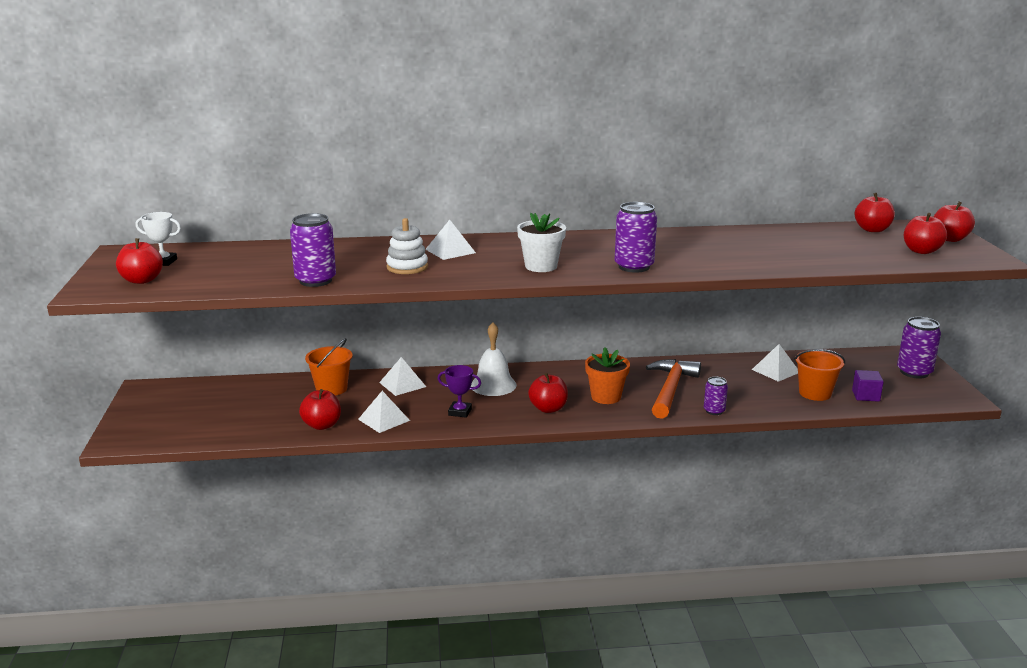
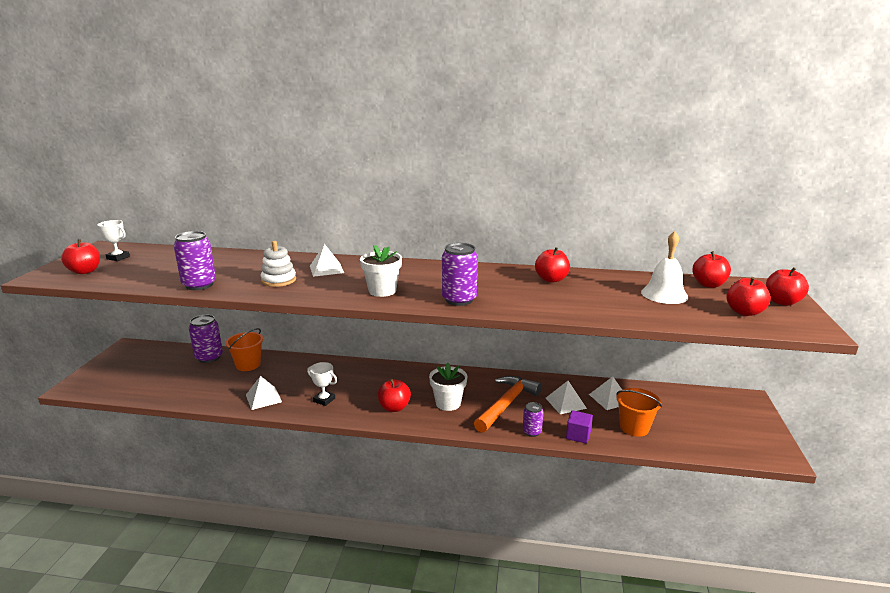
camera: 15 degrees right, 0 degrees up
(322, 425) = (216, 396): red apple -> red apple (551, 279)
(402, 384) = (300, 368): white pyramid -> white pyramid (565, 403)
(460, 412) = (324, 400): purple trophy -> white trophy
(493, 385) = (367, 379): white bell -> white bell (664, 294)
(606, 397) = (448, 403): orange flower pot -> white flower pot
(865, 396) = (682, 438): purple cube -> purple cube (578, 435)
(914, 372) = (741, 419): purple can -> purple can (209, 357)

